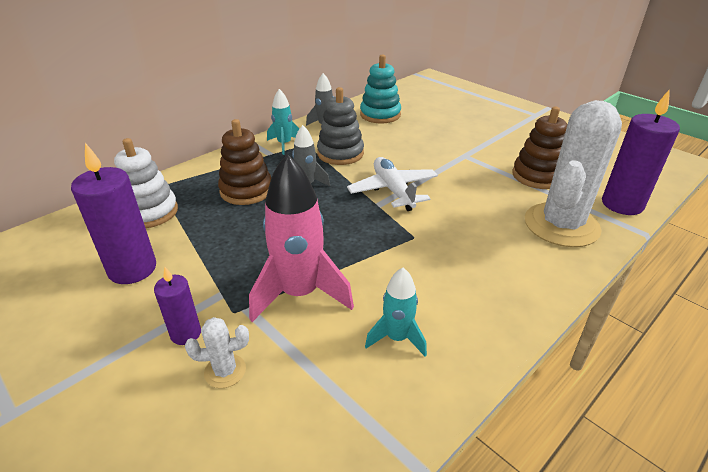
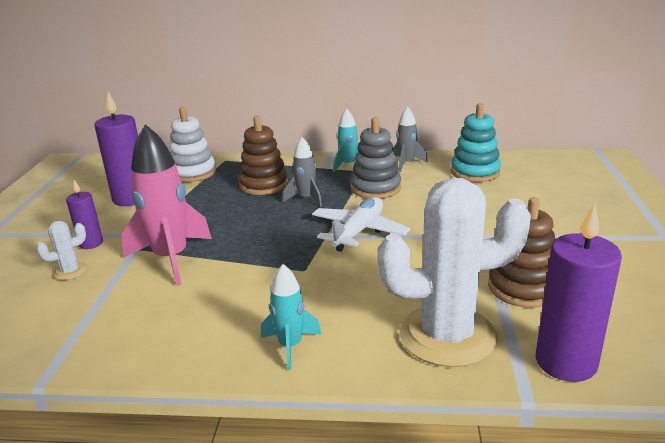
camera: 50 degrees right, 10 degrees down
(225, 371) = (70, 271): white cactus -> white cactus turned 75 degrees counterclockwise
(397, 338) = (165, 317): turquoise rocket -> turquoise rocket (290, 346)

